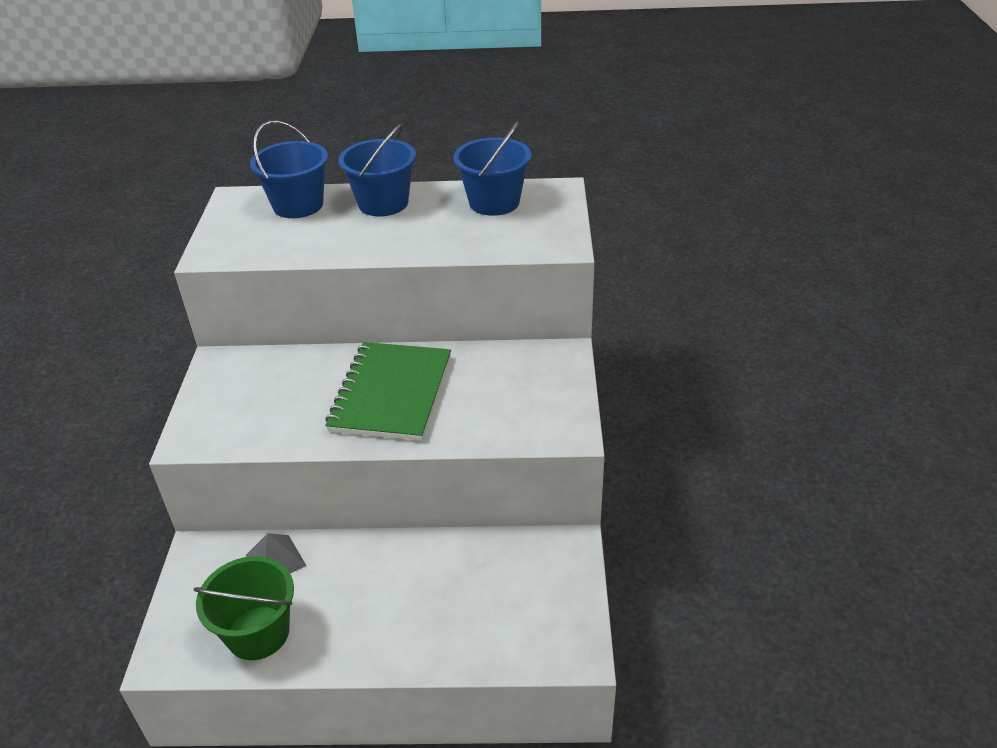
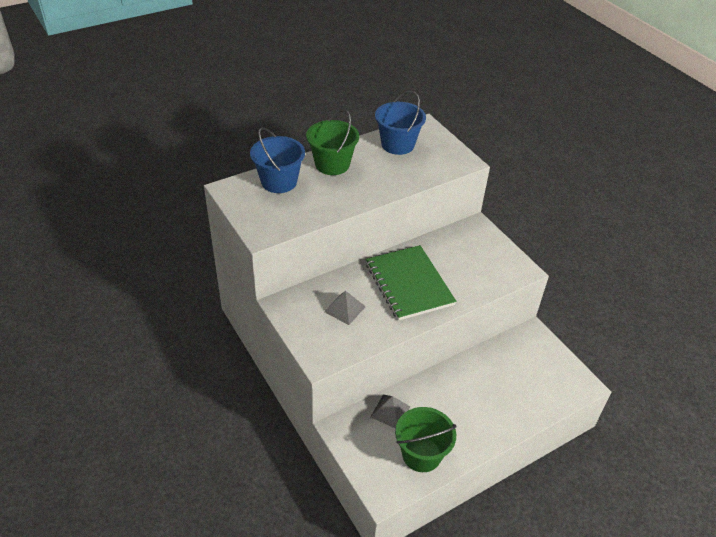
camera: 35 degrees left, 5 degrees up
(281, 393) = (344, 309): none -> grey pyramid
(383, 203) = (332, 164): blue bucket -> green bucket

